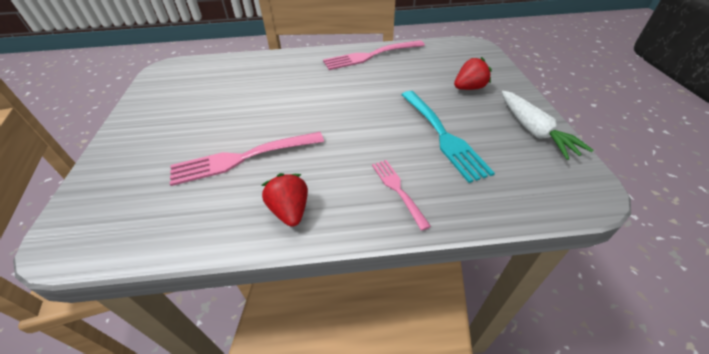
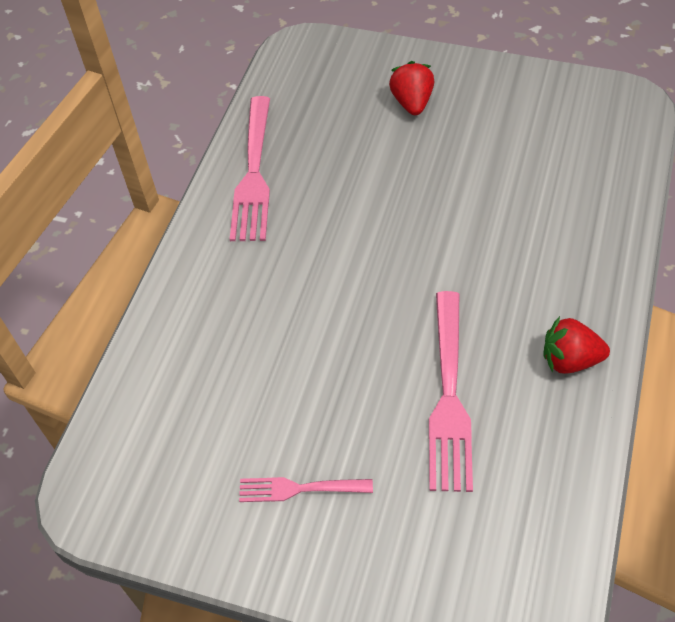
camera: 65 degrees left, 10 degrees up
(398, 190) = (574, 248): pink fork -> pink fork (300, 488)
(442, 135) = (496, 172): turquoise fork -> none
(533, 130) = (527, 90): white carrot -> none

